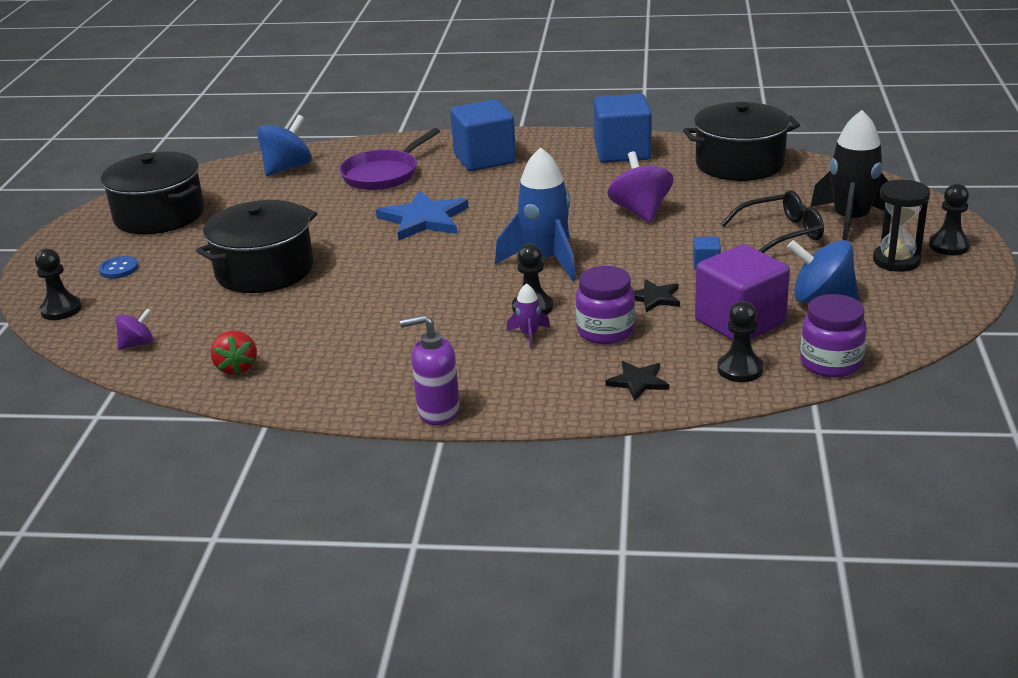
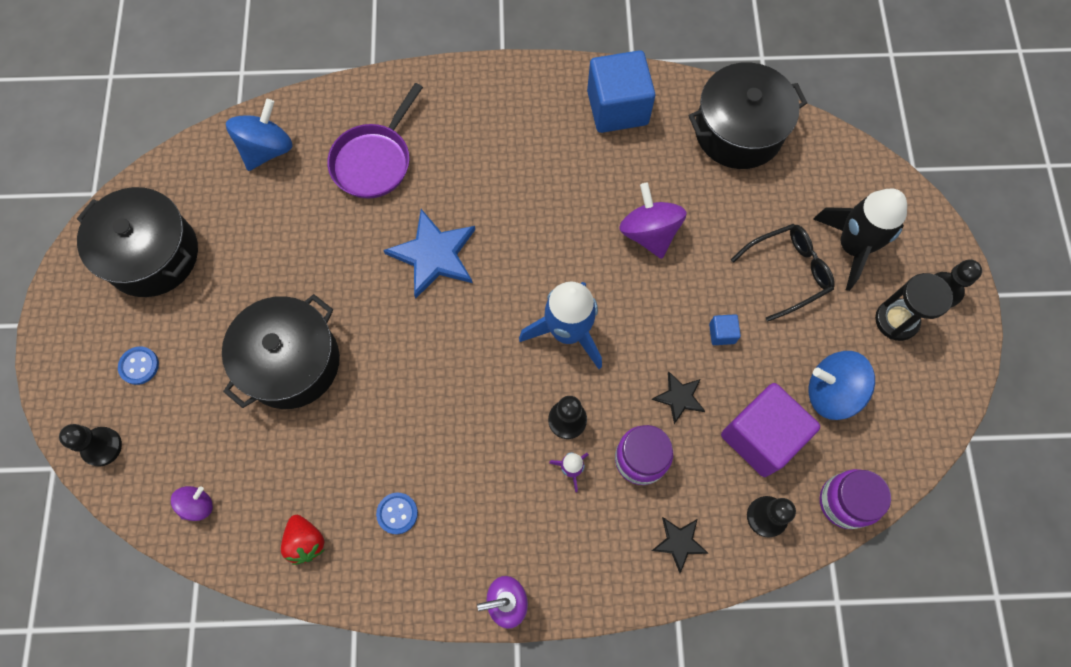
camera: 10 degrees left, 40 degrees up
(337, 355) = (397, 513): none -> blue button
(484, 159) = (476, 125): blue cube -> none

